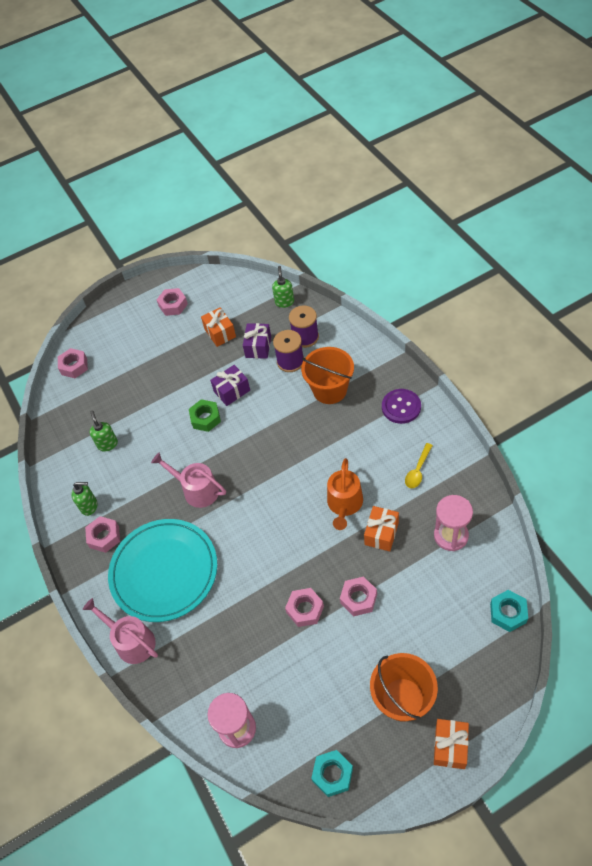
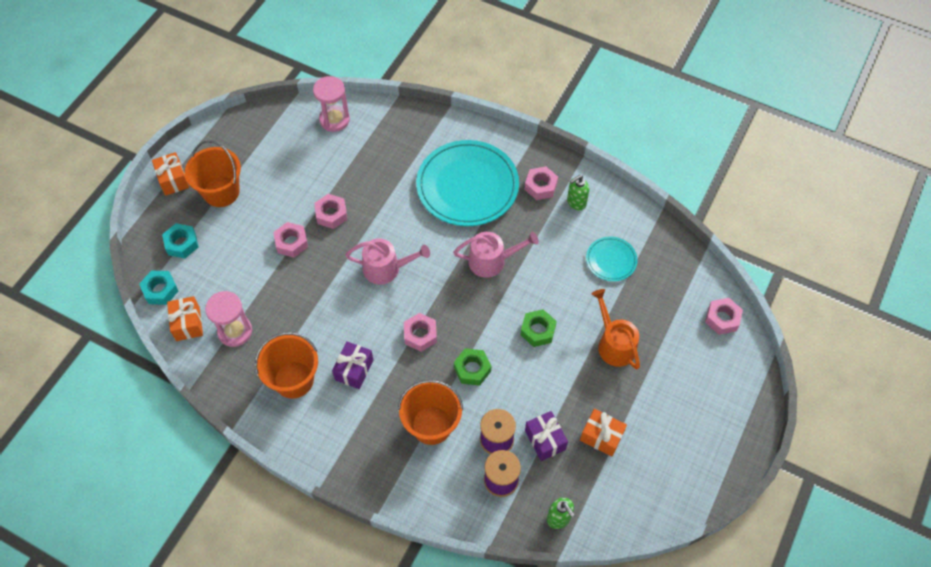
camera: 140 degrees right, 5 degrees up
(107, 444) = (611, 260): green soap dispenser -> turquoise plate
(131, 641) = (454, 131): pink watering can -> pink watering can (386, 268)
(173, 305) = (686, 447): pink nut -> pink nut (420, 335)
(232, 391) = (534, 373): purple gift -> purple gift (354, 370)
(274, 414) = (472, 369): none -> green nut
(332, 774) = (250, 127): turquoise nut -> turquoise nut (182, 244)
(344, 504) = (347, 313): orange watering can -> orange watering can (614, 344)
(381, 533) = (299, 303): orange gift -> orange gift (188, 324)
(401, 407) = (344, 442): purple button -> none
(418, 470) = (294, 380): yellow spoon -> orange bucket

